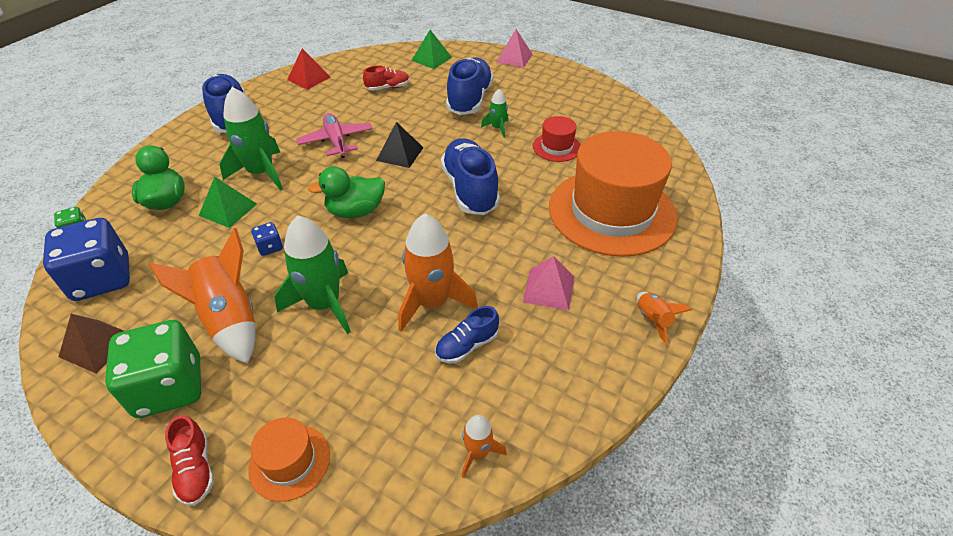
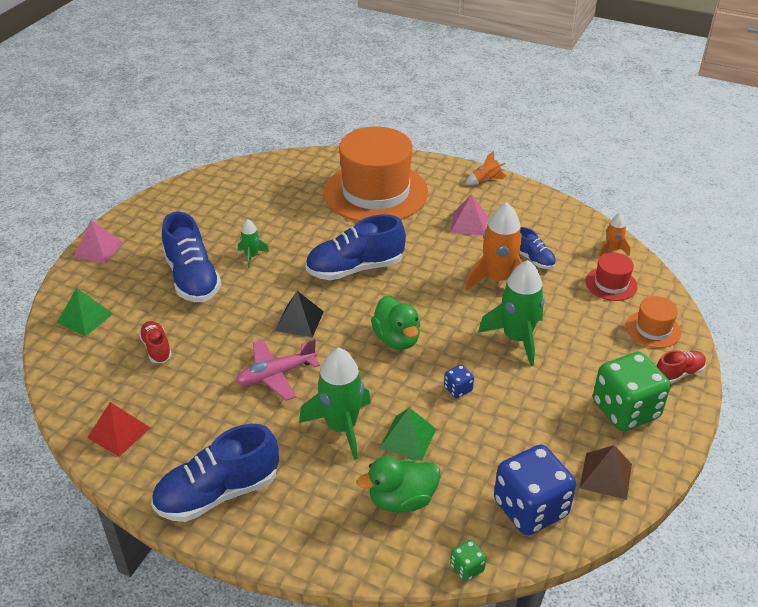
camera: 95 degrees left, 5 degrees down
(229, 320) = (550, 393): orange rocket -> none
(469, 100) = (192, 279): blue shoe -> blue shoe turned 120 degrees counterclockwise
(556, 147) = (285, 219): red hat -> red hat (611, 284)

